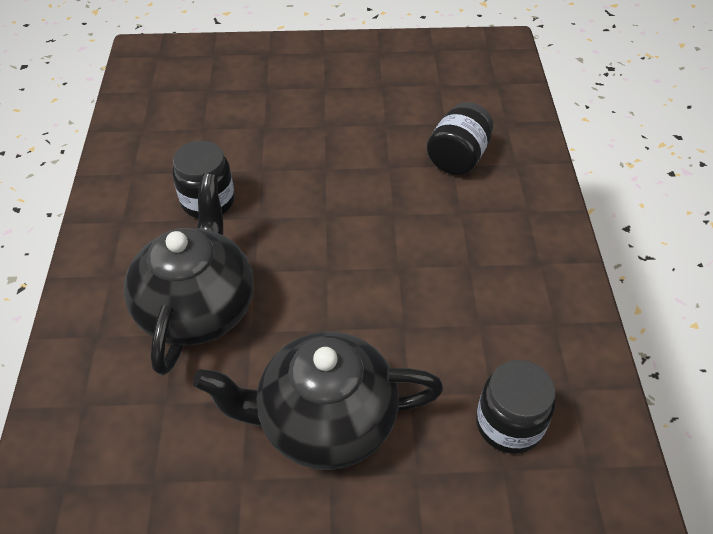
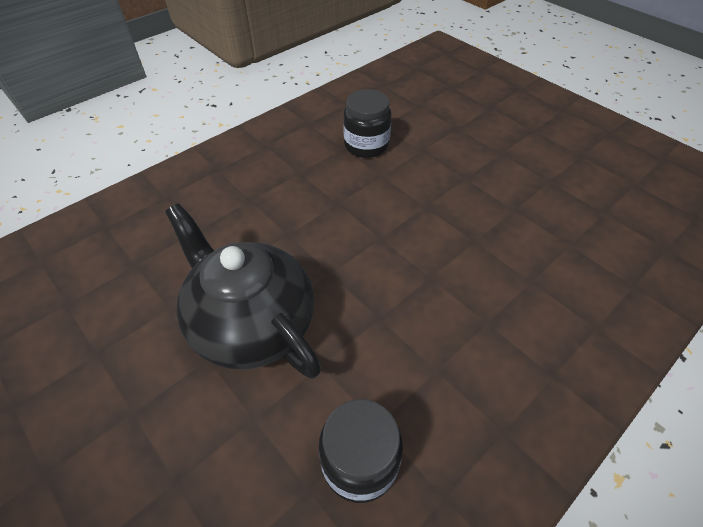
camera: 50 degrees right, 0 degrees up
(198, 307) = (281, 196): black teapot -> none
(458, 158) = (582, 243): black jar -> none

